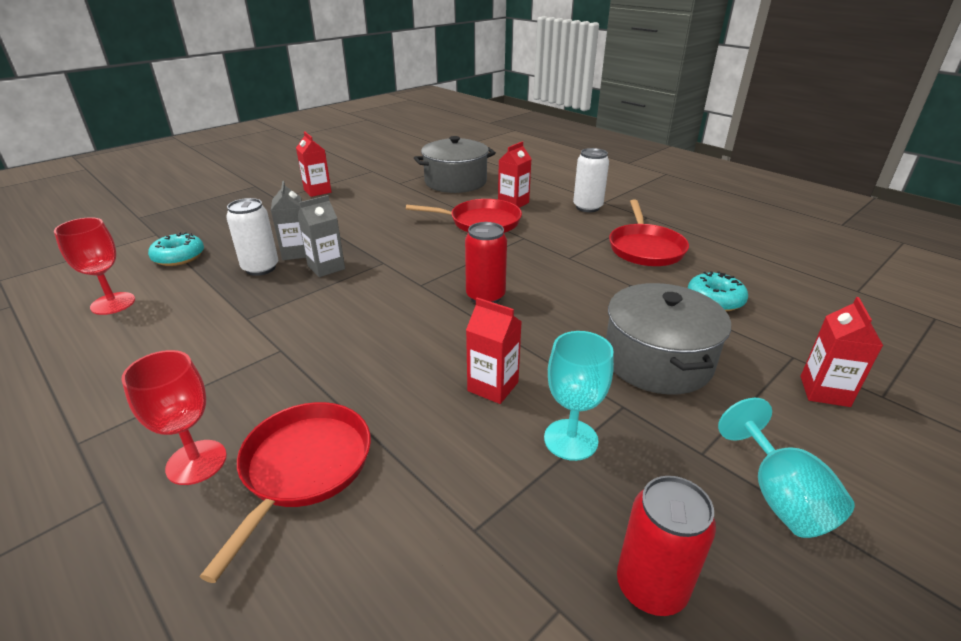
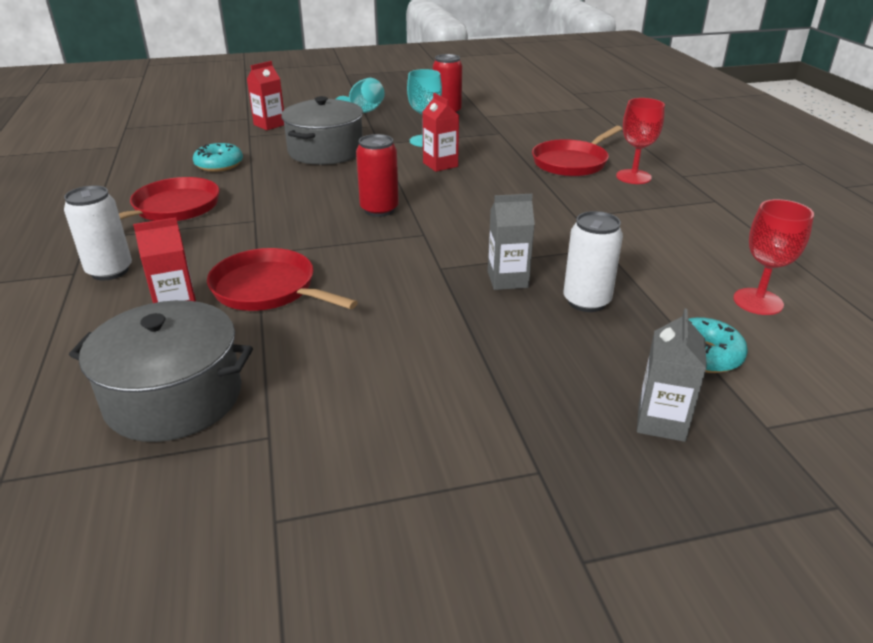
camera: 150 degrees left, 0 degrees up
(296, 252) = (536, 312): grey carton -> grey carton (661, 422)
(317, 191) = (446, 469): red carton -> none

